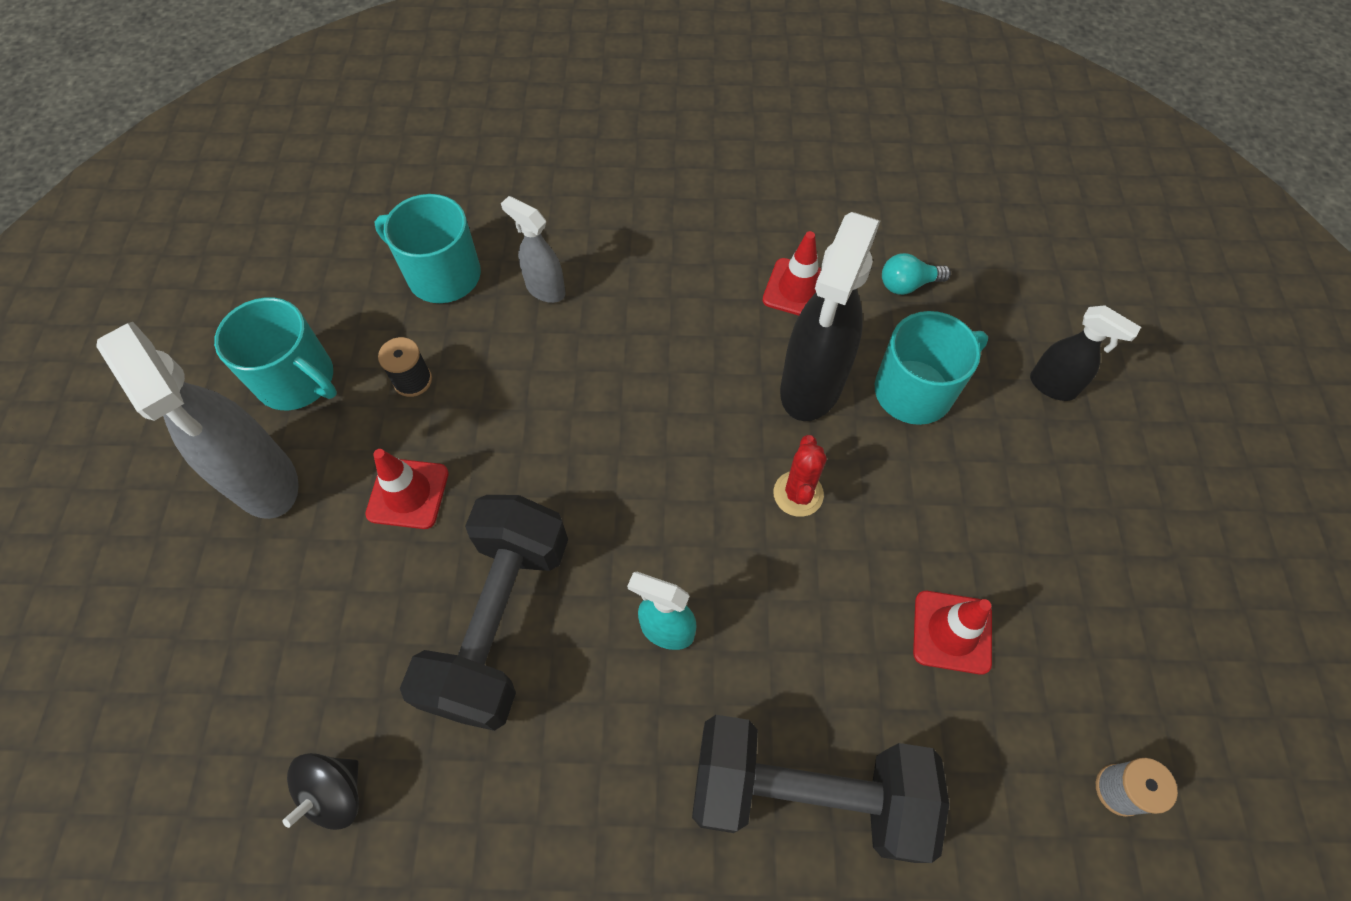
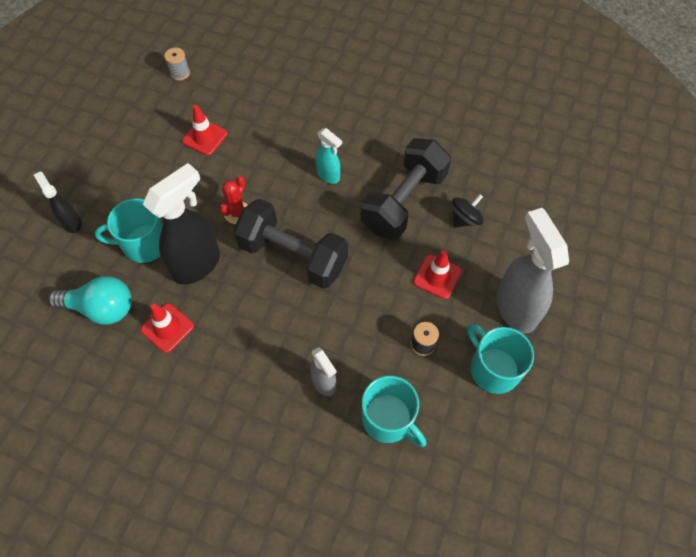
camera: 160 degrees left, 0 degrees up
(335, 793) = (488, 160): black spinning top -> black spinning top (465, 219)
(806, 792) = (298, 106): black dumbbell -> black dumbbell (293, 256)
(907, 284) = (101, 308): turquoise light bulb -> turquoise light bulb, size x1.81

